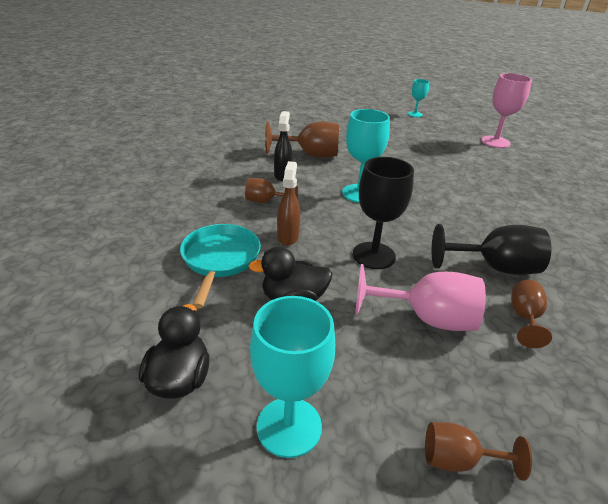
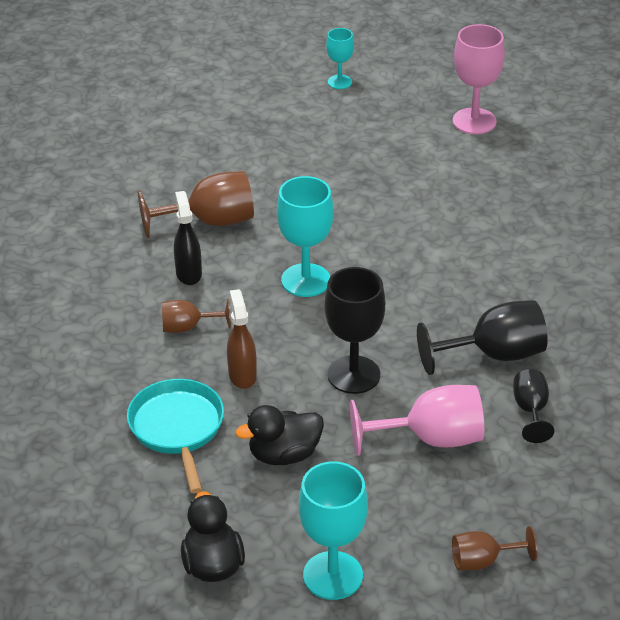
camera: 15 degrees left, 5 degrees up
(524, 318) = (531, 411): brown goblet -> black goblet

